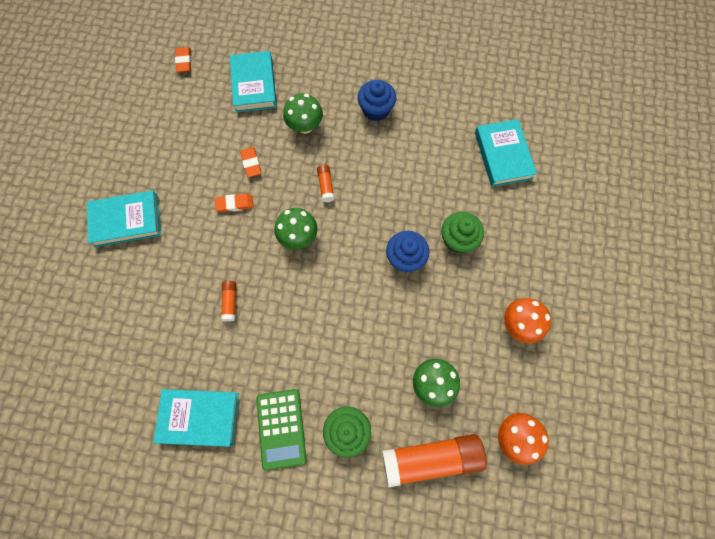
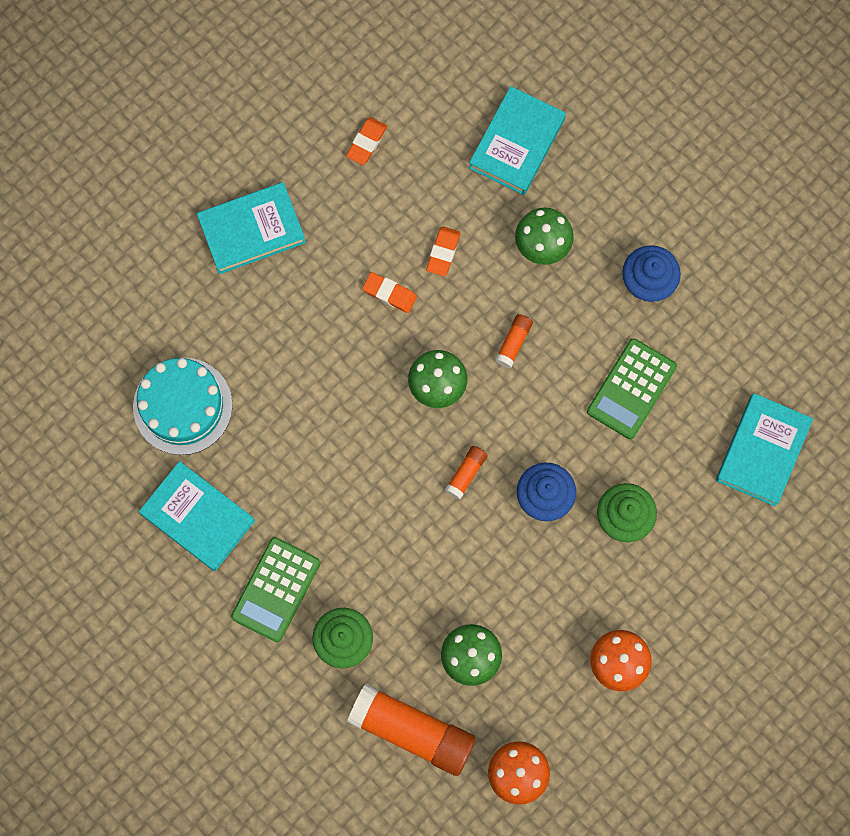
camera: 35 degrees right, 5 degrees up
(126, 220) = (252, 230): turquoise book -> turquoise book turned 45 degrees counterclockwise
(145, 352) = (182, 406): none -> turquoise cake
(184, 61) = (449, 50): orange eraser -> orange eraser (366, 142)
(230, 302) = (309, 411): orange glue stick -> orange glue stick (466, 473)
(409, 168) = (631, 389): none -> green calculator

